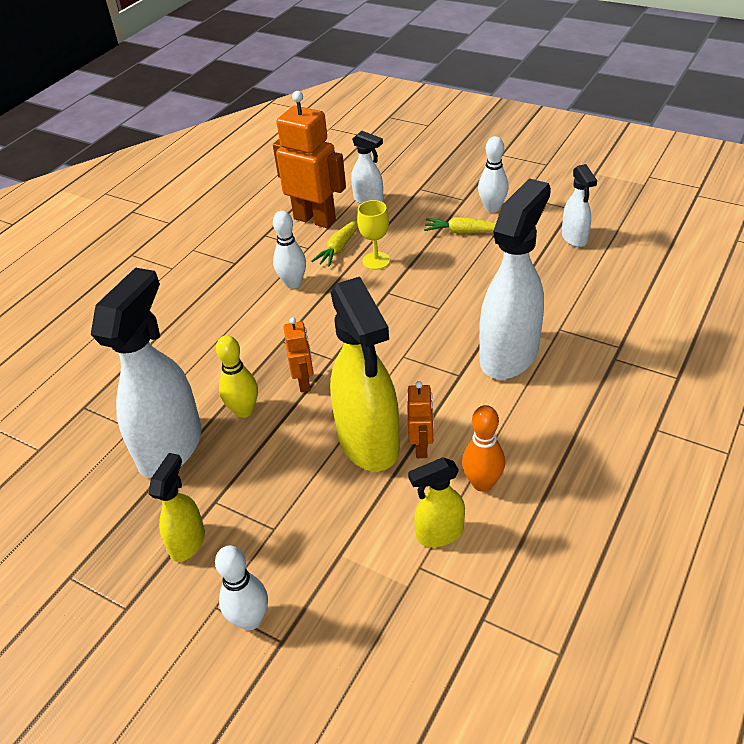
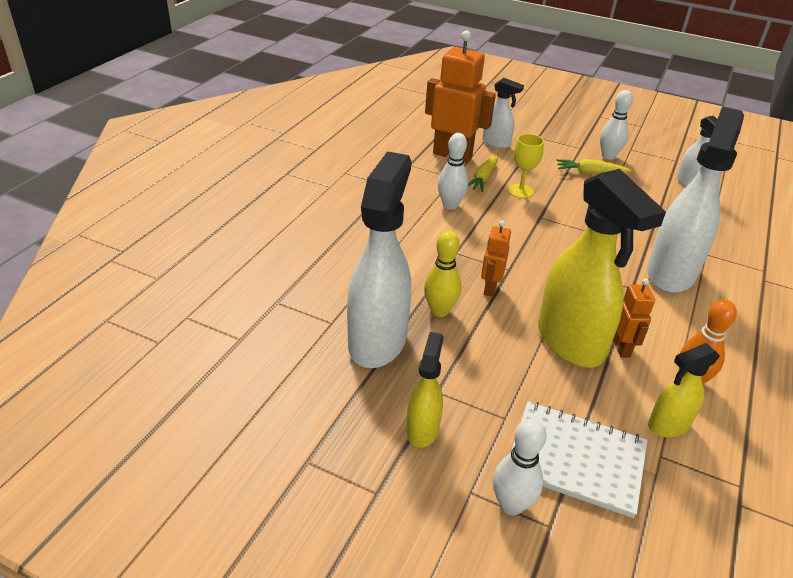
camera: 10 degrees left, 5 degrees down
(304, 382) = (490, 288): orange robot -> orange robot turned 150 degrees counterclockwise
(330, 572) = (576, 459): none -> white notebook

